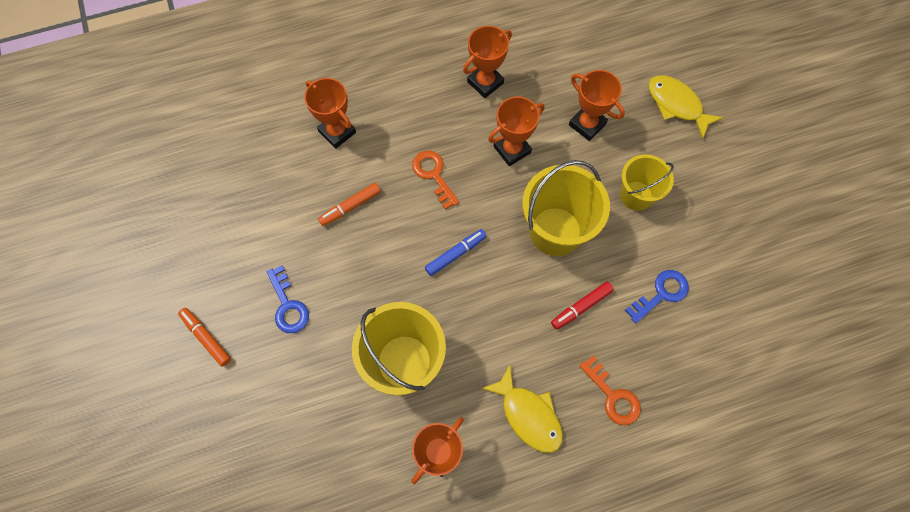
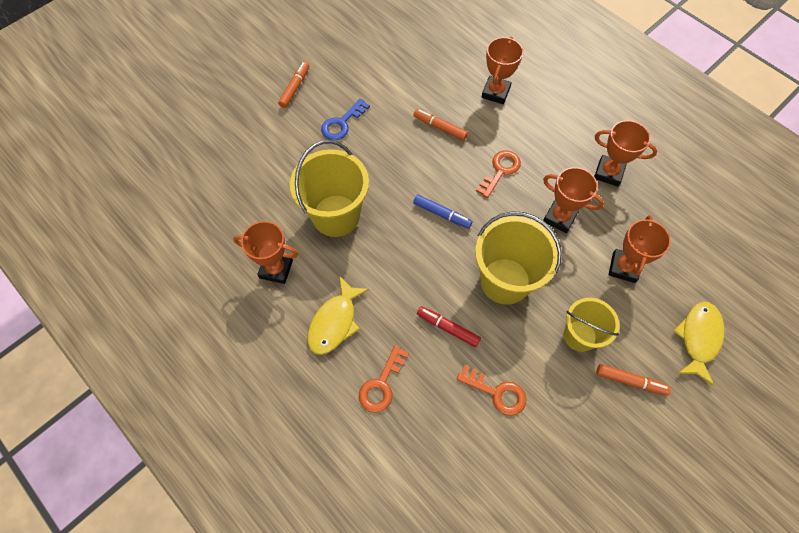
camera: 65 degrees right, 5 degrees down
(661, 294) = (496, 392): blue key -> orange key
(693, 178) = (630, 381): none -> orange marker

